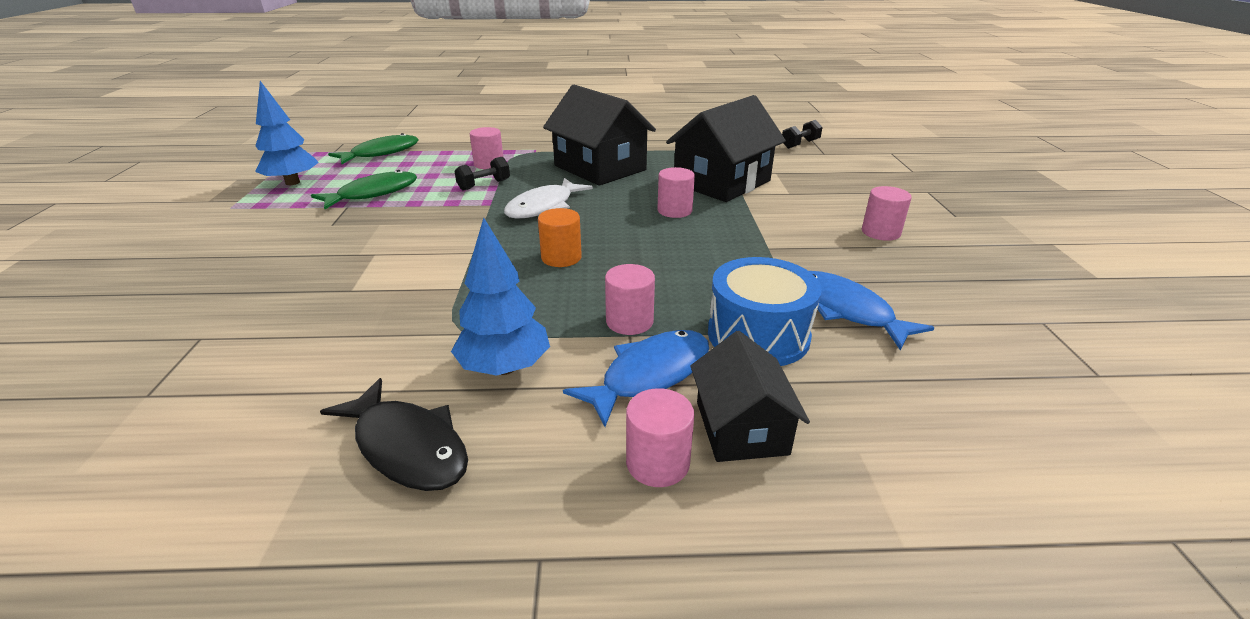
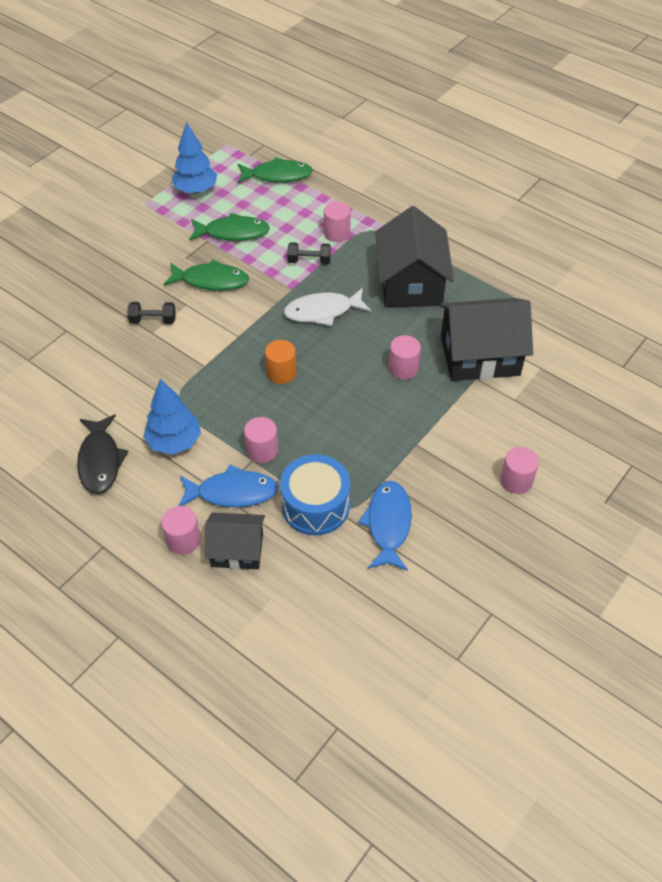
camera: 40 degrees right, 20 degrees up
(386, 228) = (211, 281): none -> green fish
(741, 427) = (237, 550): black house -> black house turned 60 degrees clockwise
(800, 144) = (621, 341): black dumbbell -> black dumbbell (153, 320)

